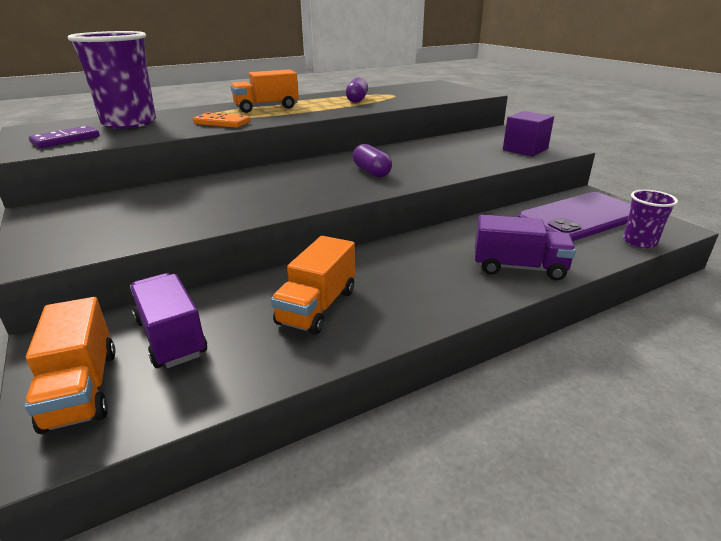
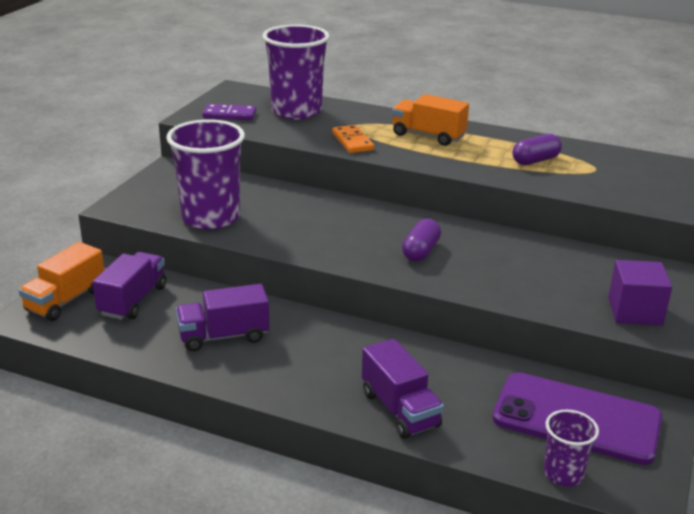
camera: 50 degrees right, 0 degrees up
(168, 221) = (210, 218): none -> purple cup
(317, 307) = (224, 336): orange truck -> purple truck

